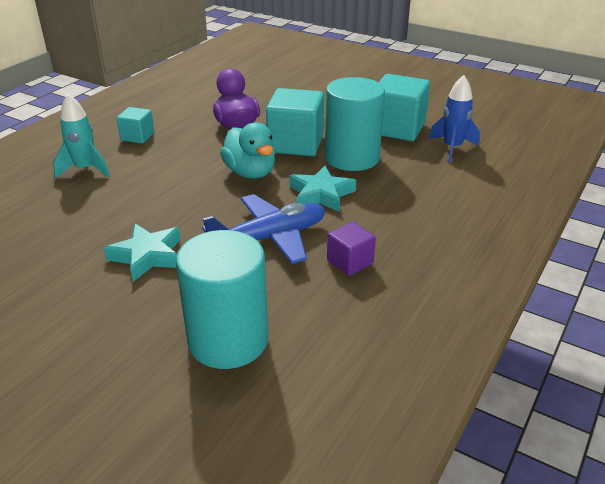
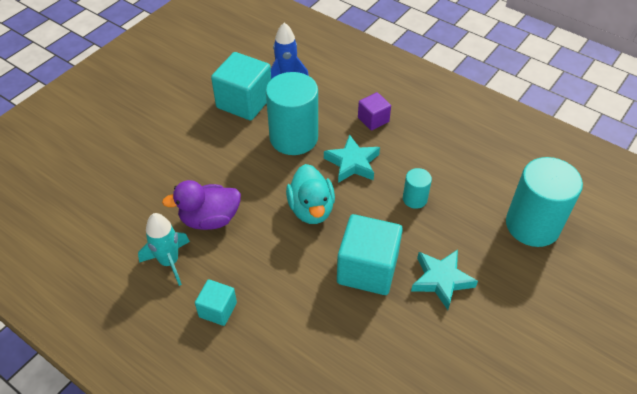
camera: 85 degrees left, 15 degrees up
(85, 169) = (287, 352): turquoise rocket -> turquoise rocket (169, 262)
(250, 173) = (311, 209): turquoise duck -> turquoise duck turned 105 degrees clockwise
(269, 238) = (414, 199): blue plane -> turquoise cylinder
(295, 144) = (261, 174): turquoise cube -> turquoise cube (367, 269)
(350, 262) = (444, 155): purple cube -> purple cube (373, 120)

